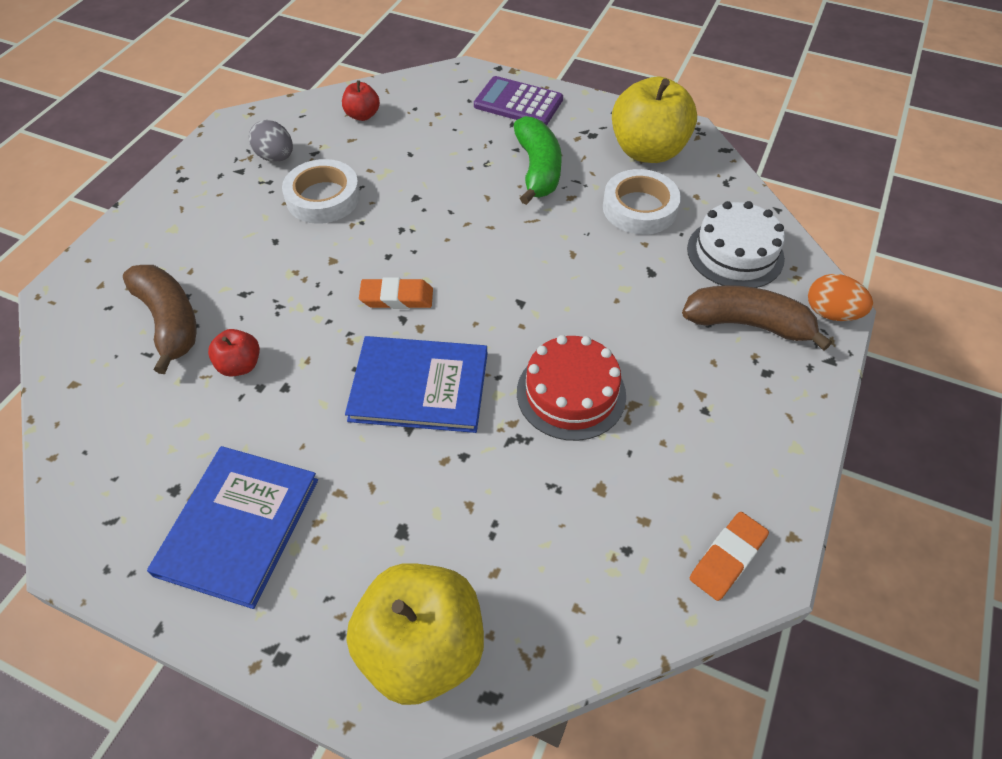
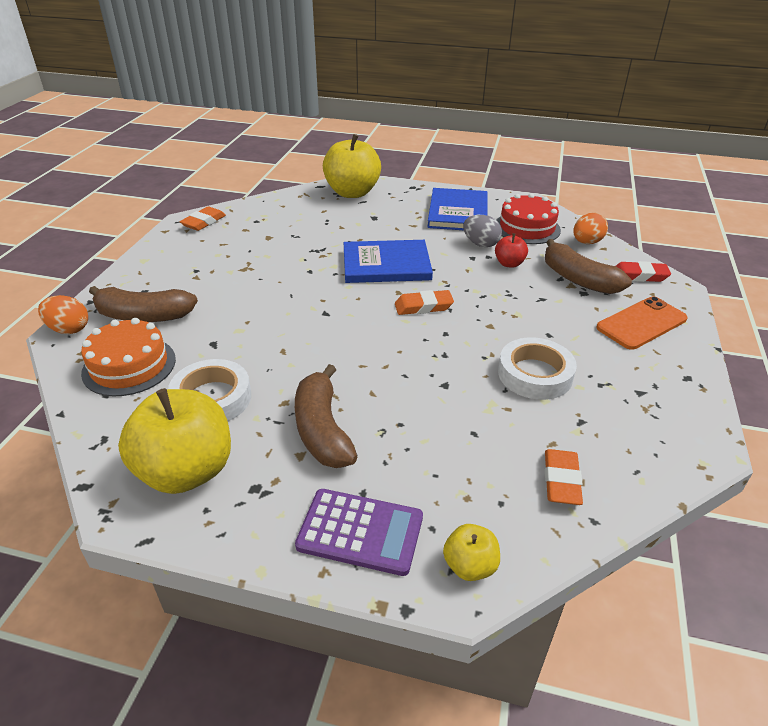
camera: 170 degrees right, 15 degrees down
(83, 318) = (639, 276): none -> red eraser
(86, 401) = (586, 242): none -> orange egg
(161, 243) = (641, 323): none -> orange phone
(276, 157) = (617, 410): grey egg -> grey egg (480, 244)
(362, 115) = (561, 481): red apple -> orange eraser
(452, 80) = (470, 566): none -> yellow apple
(537, 169) = (322, 430): green banana -> brown banana
(571, 393) = (285, 270): red cake -> red cake (527, 228)
(735, 253) = (129, 366): white cake -> orange cake

